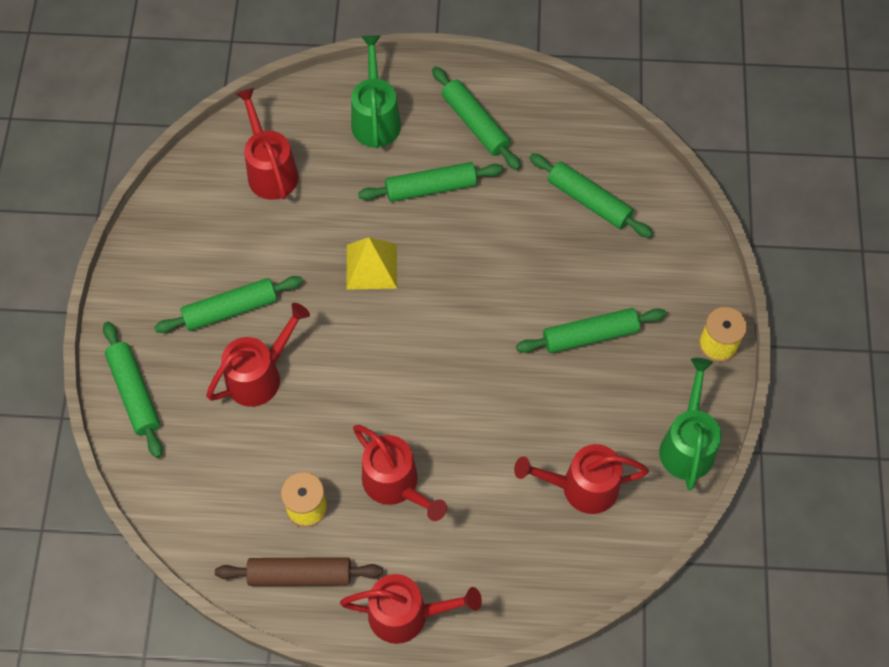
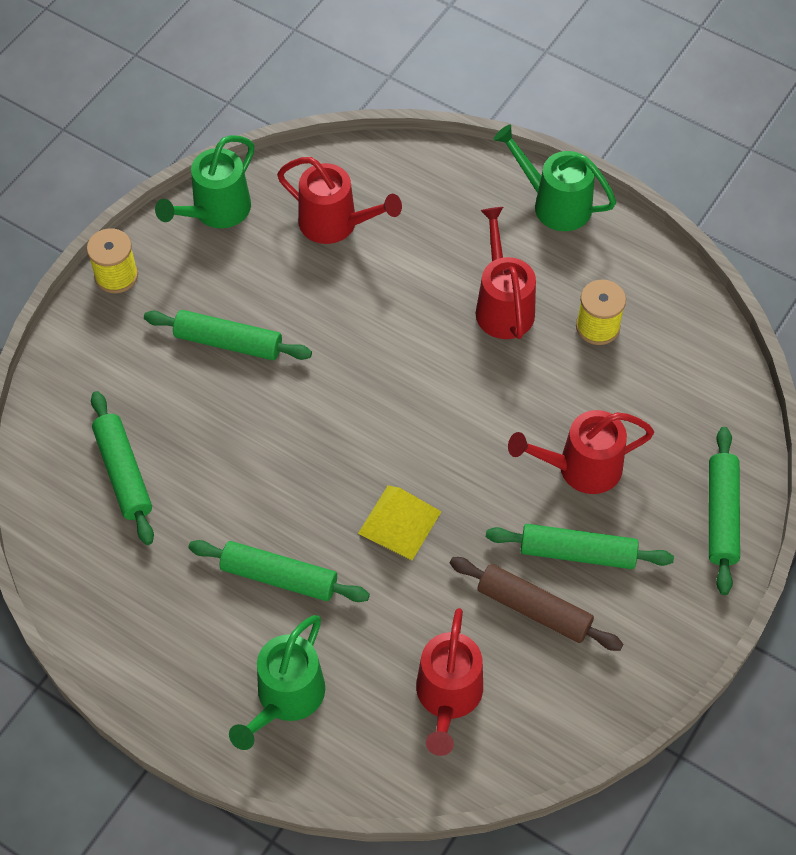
camera: 150 degrees left, 5 degrees down
(300, 575) = (633, 276): brown rolling pin -> brown rolling pin (534, 609)
(407, 614) = (554, 204): red watering can -> green watering can
(475, 123) = (176, 629): green rolling pin -> none

